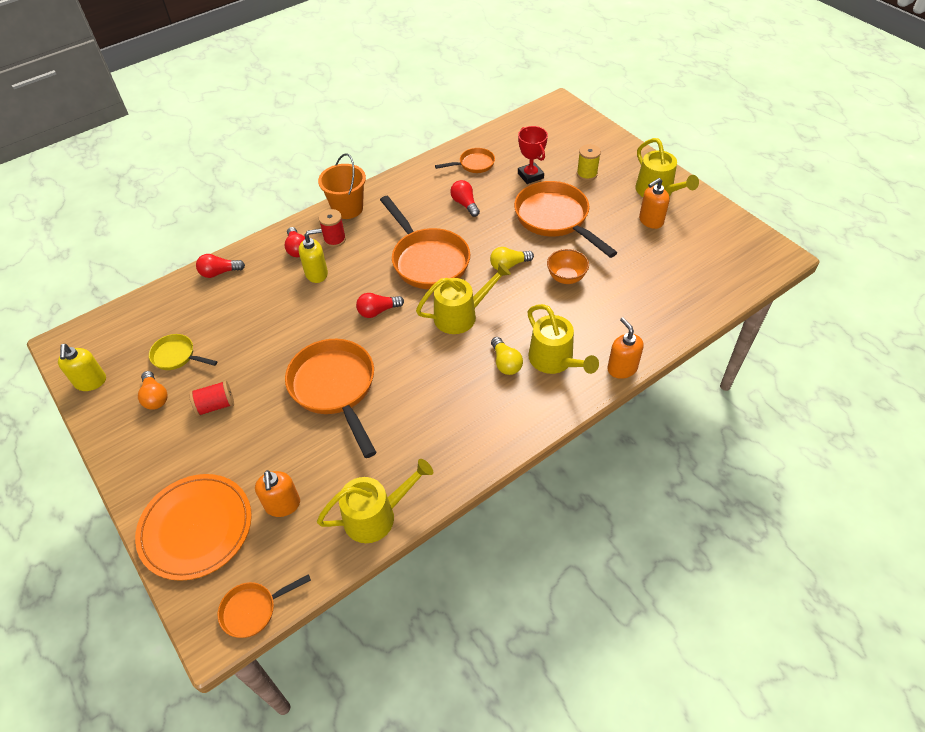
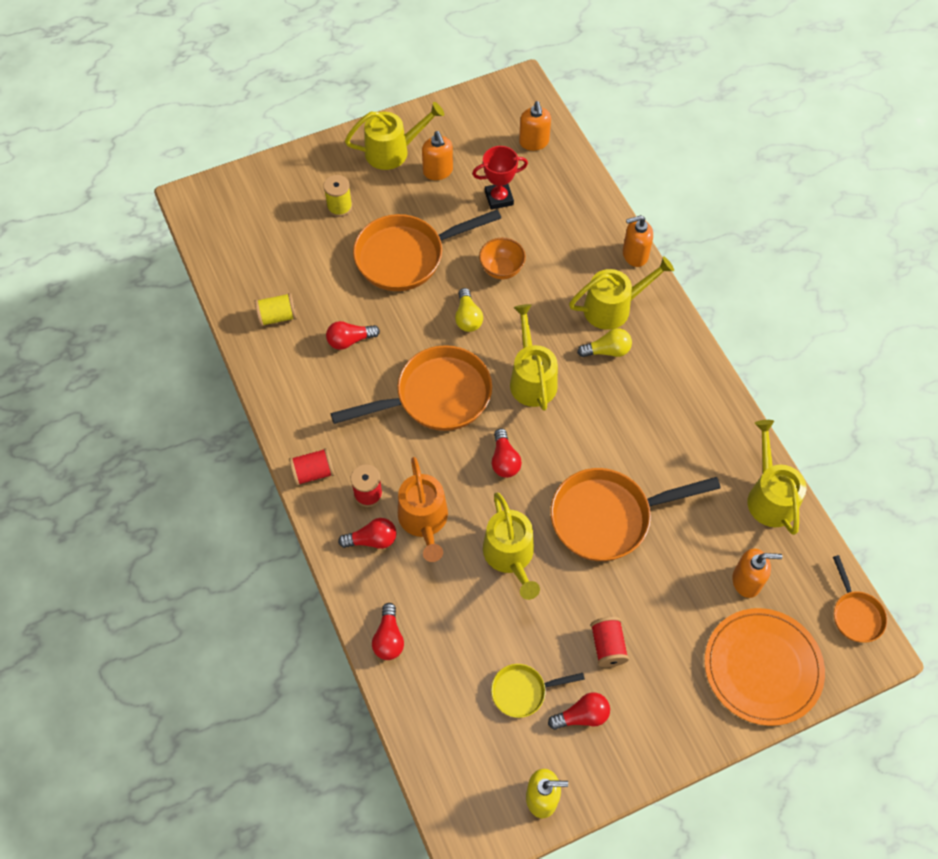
camera: 80 degrees left, 10 degrees up
(155, 397) = (582, 716): orange light bulb -> red light bulb
(177, 356) = (523, 691): yellow pan -> yellow pan turned 45 degrees clockwise
(292, 329) = (510, 556): none -> yellow watering can
(317, 273) = (424, 520): yellow soap dispenser -> orange watering can
(347, 208) = (313, 472): orange bucket -> red spool
(474, 164) = (277, 316): orange pan -> yellow spool
(530, 176) = (322, 262): red trophy -> red trophy (499, 198)
(717, 275) = (534, 142): none -> orange soap dispenser

